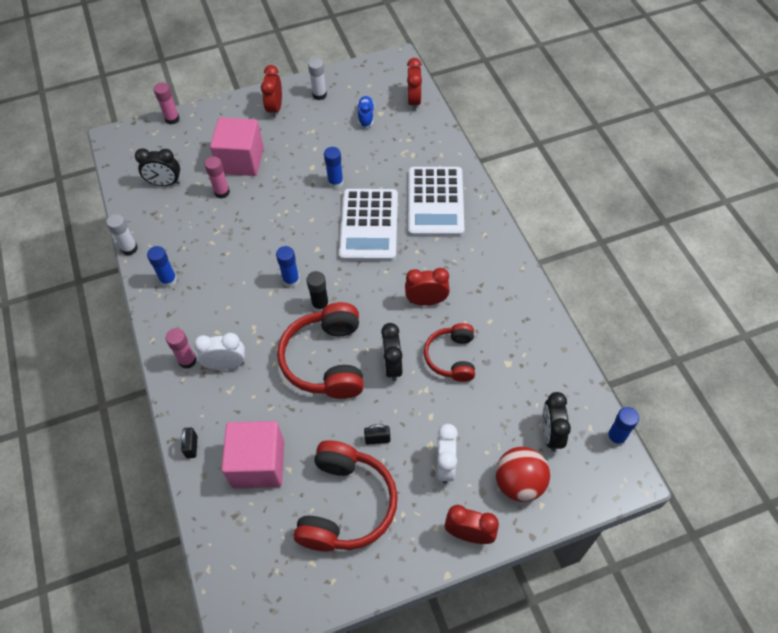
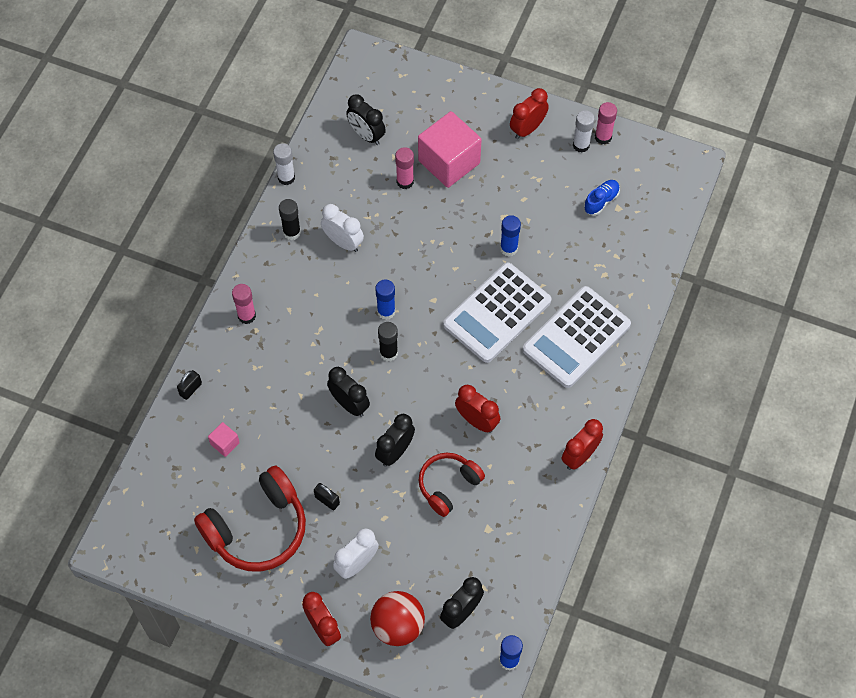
camera: 40 degrees right, 5 degrees up
(168, 280) = (292, 232): blue glue stick -> black glue stick
(172, 119) = (428, 72): pink glue stick -> pink glue stick (603, 137)
(226, 365) = (271, 343): white clock -> white clock (343, 242)
(258, 464) = (225, 443): pink cube -> pink cube, size x0.43
(326, 360) = (349, 404): red headphones -> black clock
(414, 101) = (661, 219): red clock -> red clock (579, 456)

